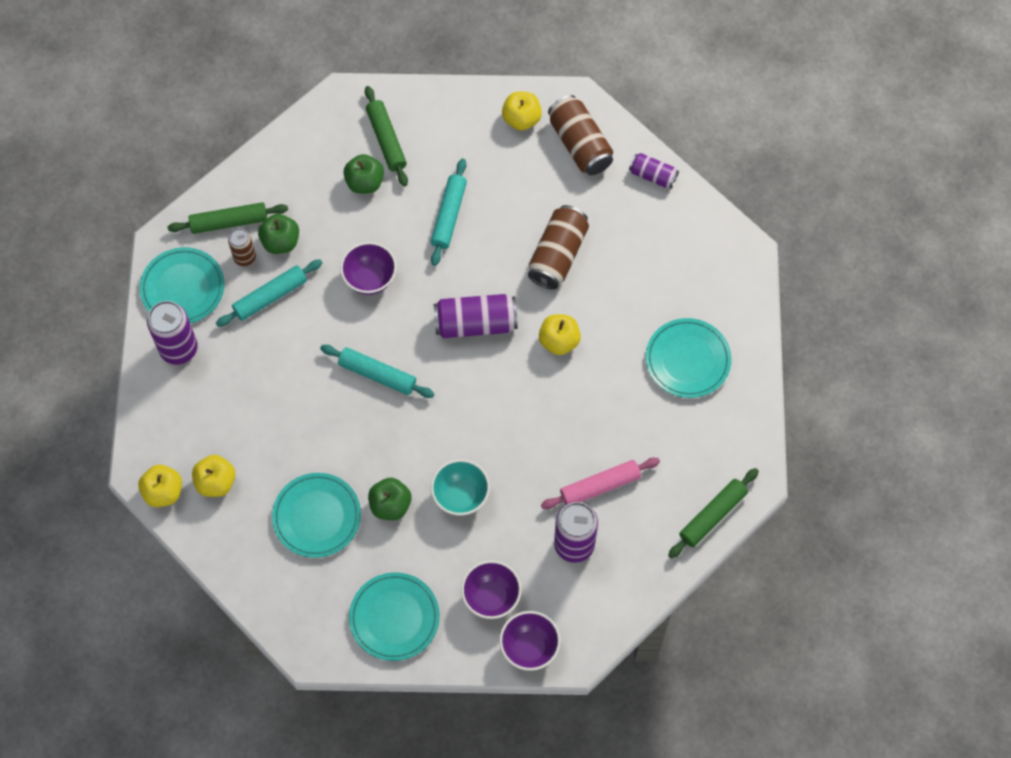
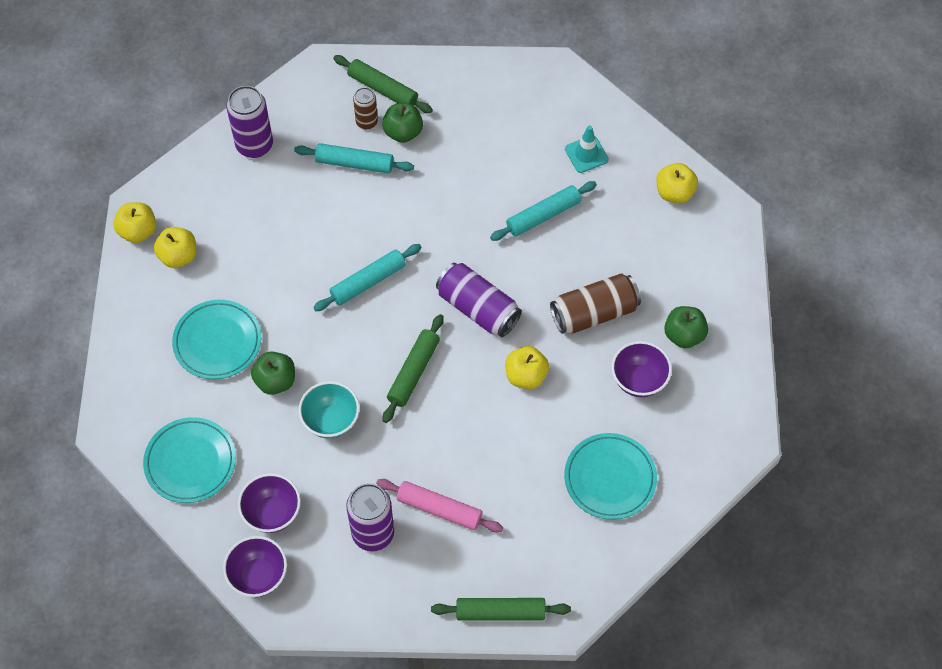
camera: 45 degrees right, 5 degrees down
(183, 288) = (302, 107): turquoise plate -> none
(365, 182) = (507, 141): green apple -> green apple (684, 335)
(370, 279) = (437, 211): purple bowl -> purple bowl (638, 380)
(377, 374) = (368, 282): turquoise rolling pin -> turquoise rolling pin turned 75 degrees clockwise
(386, 140) = (556, 125): green rolling pin -> green rolling pin (413, 372)
(431, 144) = (586, 154): none -> turquoise traffic cone
(580, 144) = (700, 248): brown can -> none
(653, 175) = (733, 318): purple can -> none

